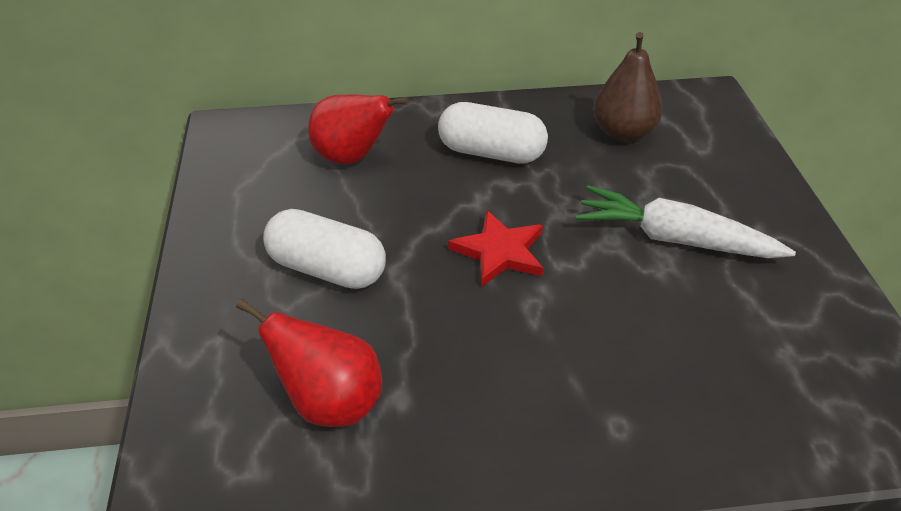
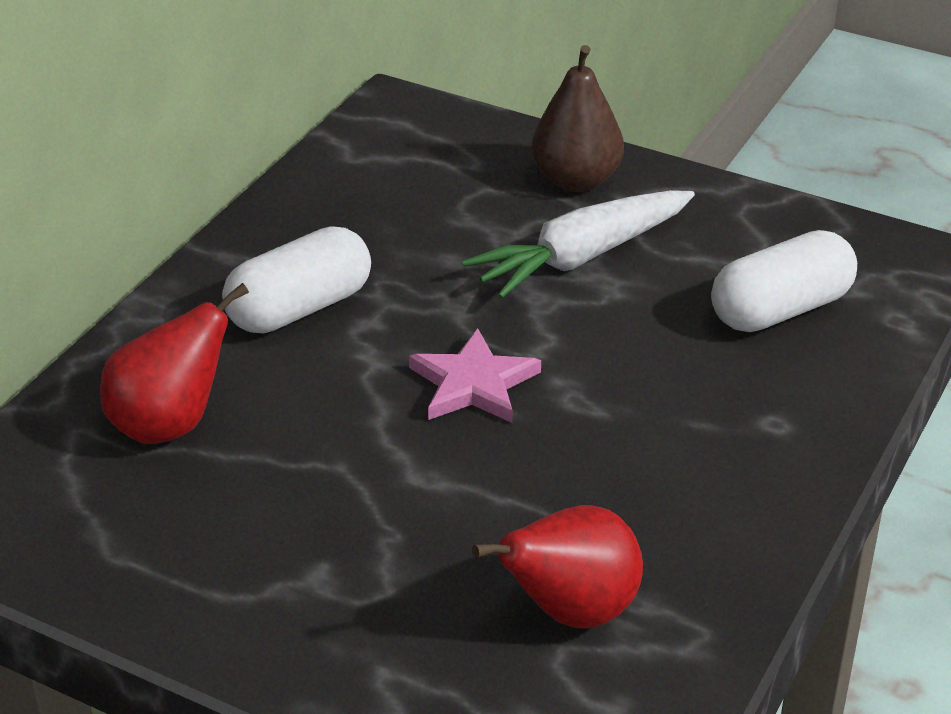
camera: 55 degrees left, 5 degrees down
(327, 269) = (358, 531): white capsule -> white capsule (780, 310)
(500, 252) = (473, 384): red star -> pink star
(623, 133) = (382, 198): brown pear -> brown pear (576, 180)

